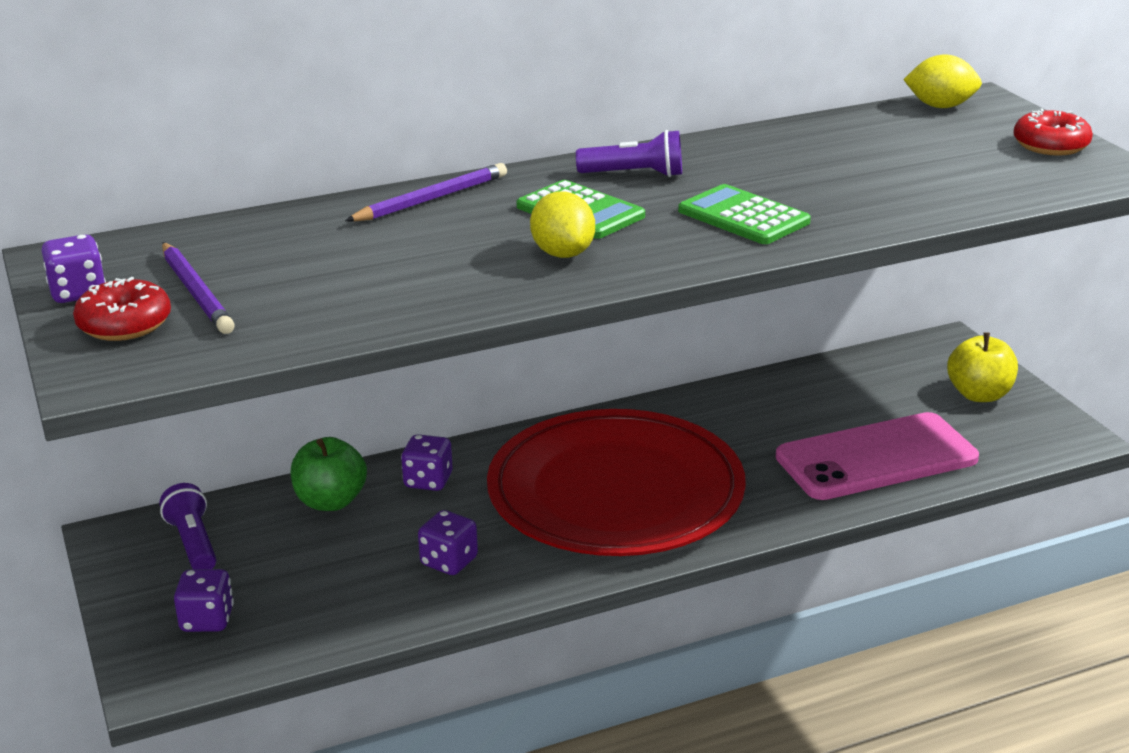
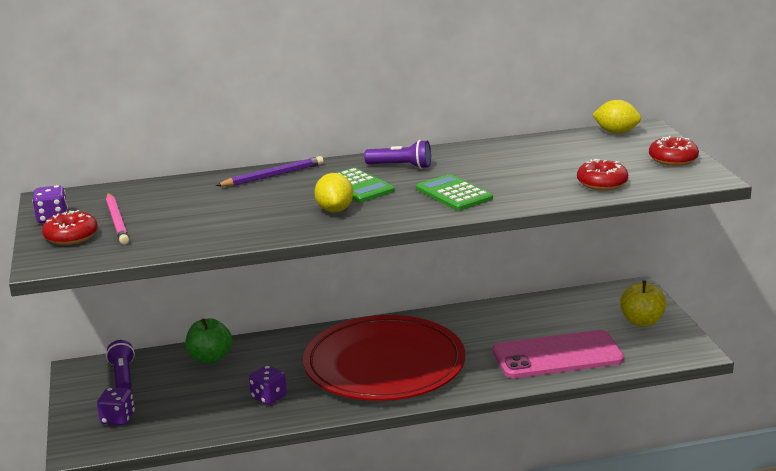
camera: 10 degrees right, 5 degrees down
(196, 292) = (117, 221): purple pencil -> pink pencil
(428, 481) = (272, 351): purple dice -> none
(966, 188) = (602, 183): none -> red donut

